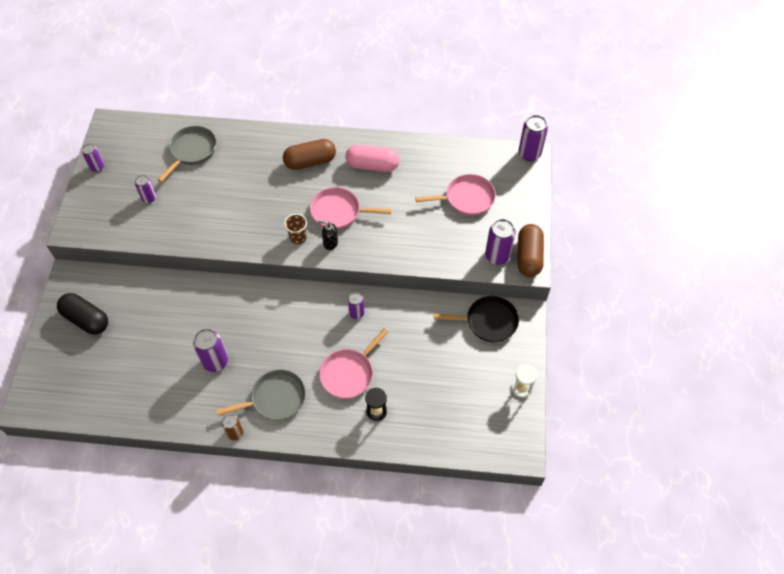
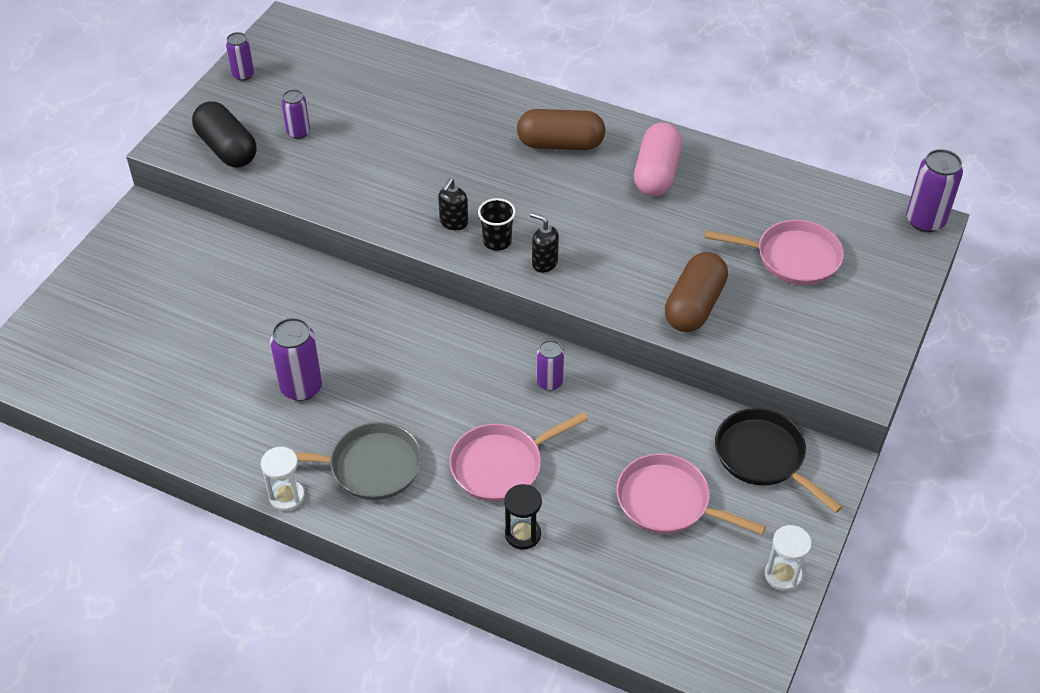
camera: 20 degrees right, 10 degrees down
(86, 319) = (140, 276): black capsule -> black capsule (227, 149)
(192, 151) = (388, 87): grey pan -> none
(235, 433) = (287, 496): brown can -> white hourglass
(267, 232) = (453, 223): none -> black soap dispenser
(298, 237) = (497, 242): brown cup -> black cup
(338, 212) = (576, 223): pink pan -> pink pan (668, 502)
(372, 165) = (656, 173): pink capsule -> pink capsule turned 75 degrees clockwise
(488, 322) = (763, 457): black pan -> black pan turned 150 degrees counterclockwise
(497, 256) = (812, 354): purple can -> none
(528, 256) = (866, 370): brown capsule -> brown capsule (694, 306)

